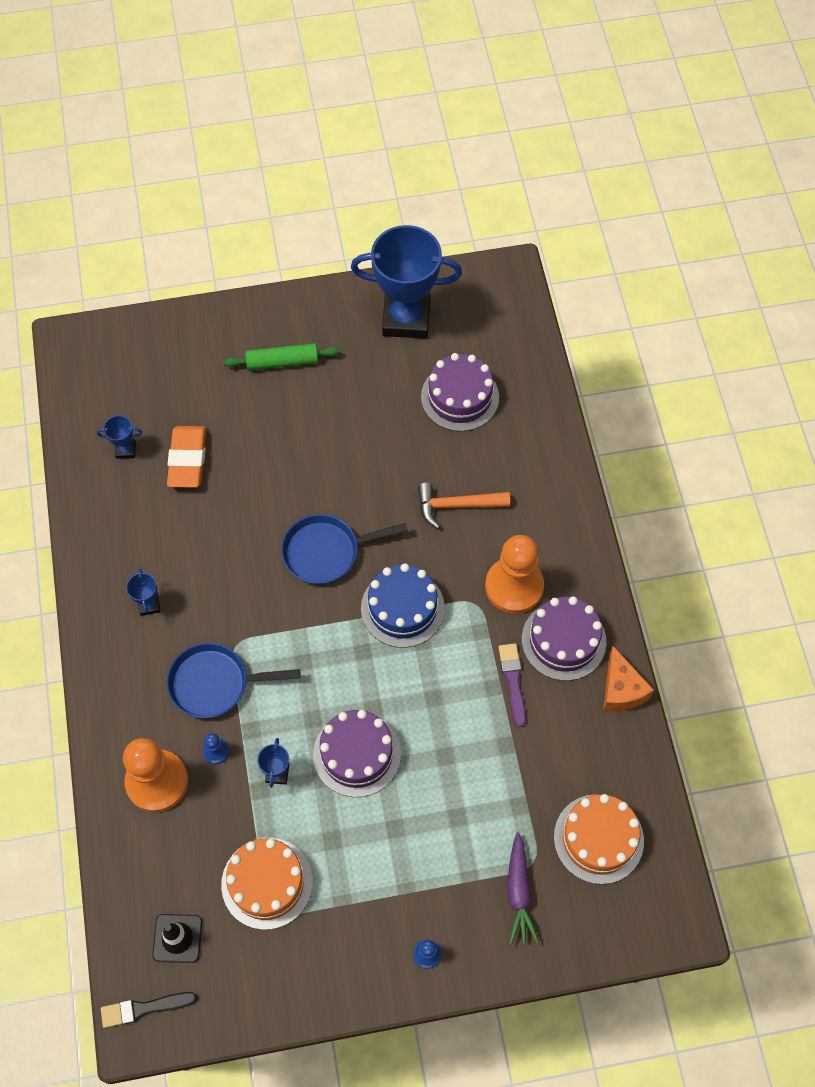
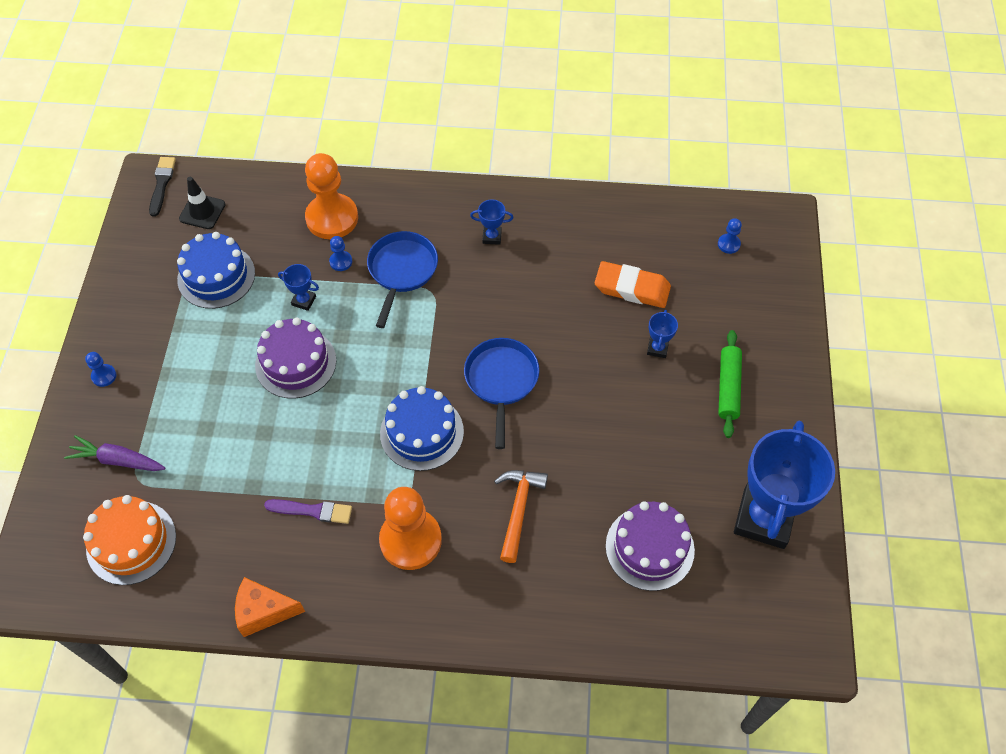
camera: 105 degrees right, 5 degrees down
(113, 384) = (728, 244): none -> blue pawn
(126, 450) = (654, 243): blue trophy -> blue trophy (657, 348)
(267, 883) = (216, 276): orange cake -> blue cake
(563, 640) = (336, 571): purple cake -> none

